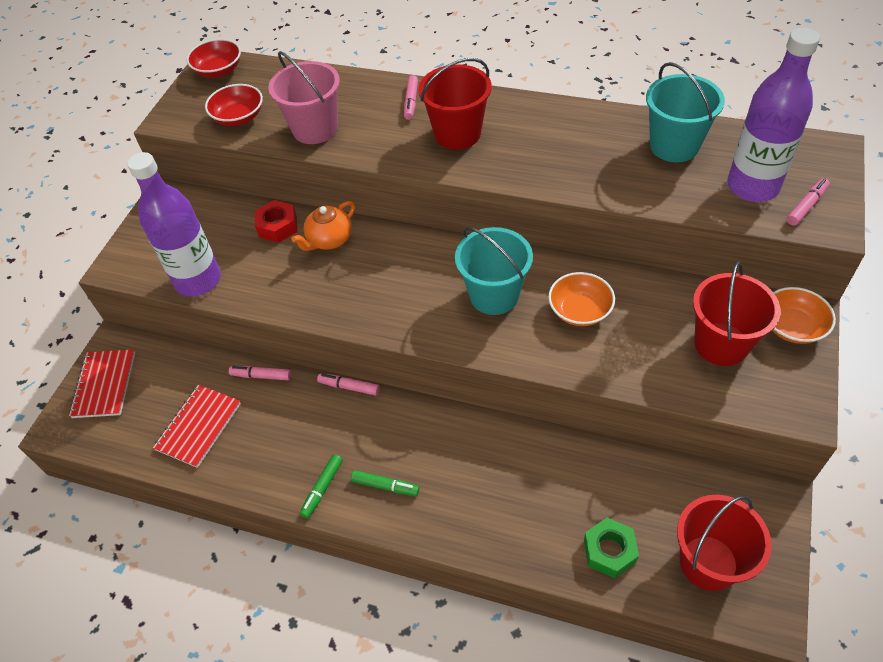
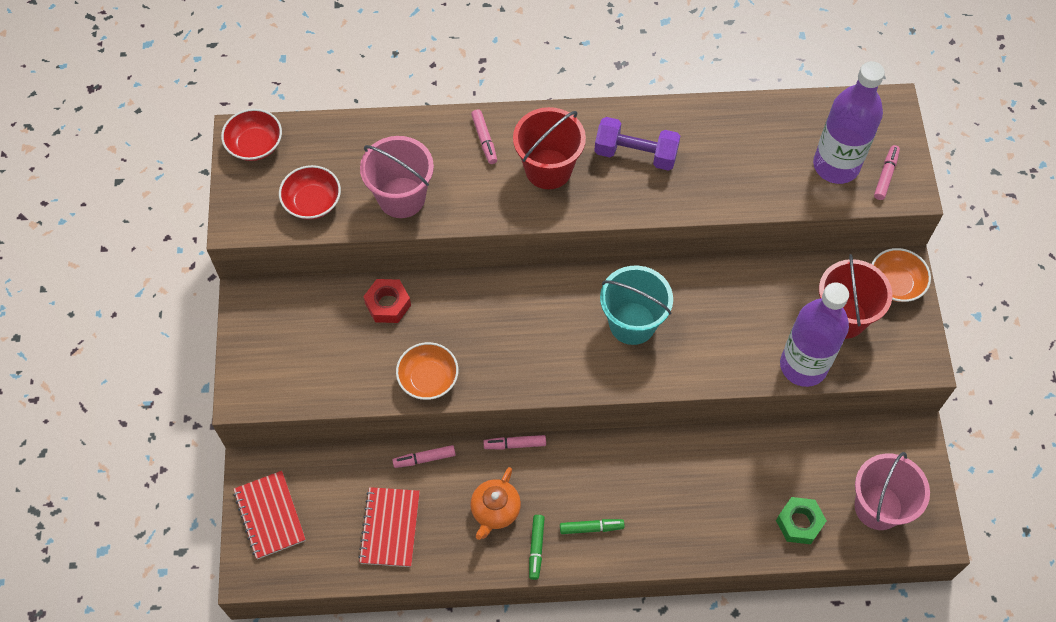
camera: 25 degrees left, 10 degrees up
(198, 280) = (338, 387): purple bottle -> purple bottle (803, 366)
(329, 240) = (448, 306): orange teapot -> orange teapot (495, 511)
(546, 138) = (635, 154): none -> purple dumbbell
(580, 310) = (714, 317): orange bowl -> orange bowl (428, 378)
(674, 146) = (755, 135): turquoise bucket -> none
(708, 562) = (878, 507): red bucket -> pink bucket

